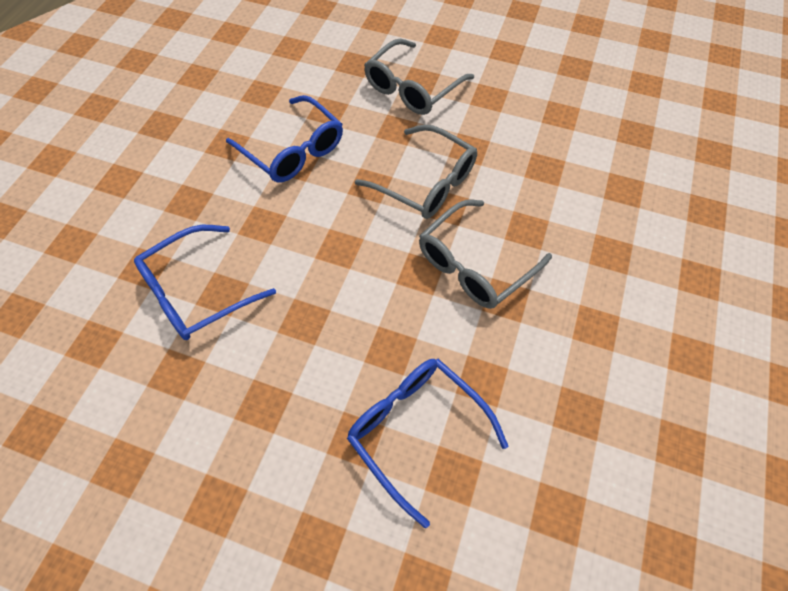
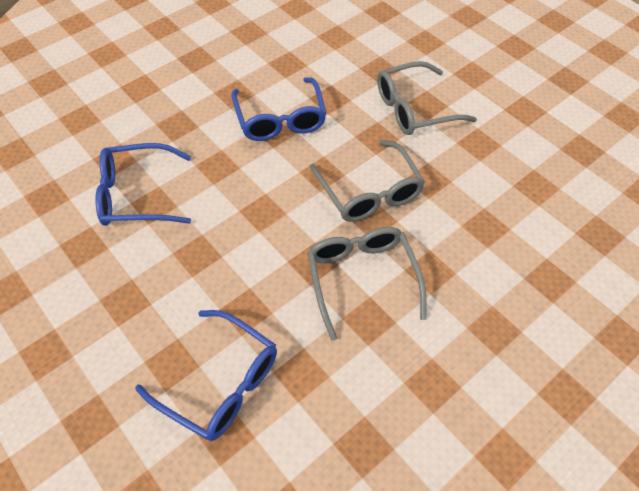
camera: 30 degrees right, 5 degrees down
(416, 430) = (221, 383): blue glasses -> blue glasses turned 135 degrees clockwise
(474, 265) = (362, 278): grey glasses -> grey glasses turned 90 degrees clockwise

